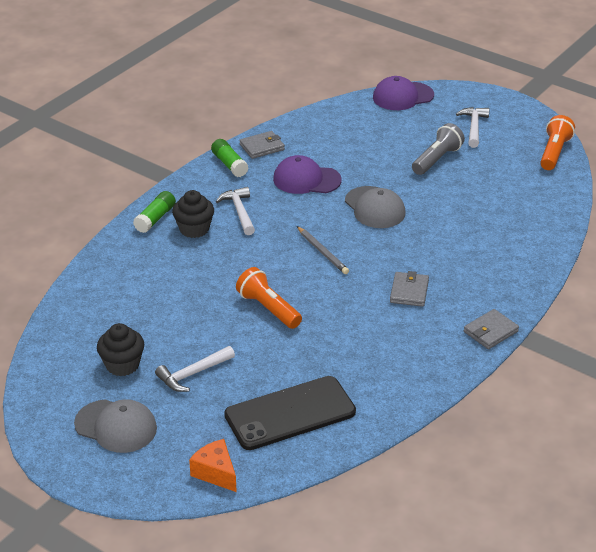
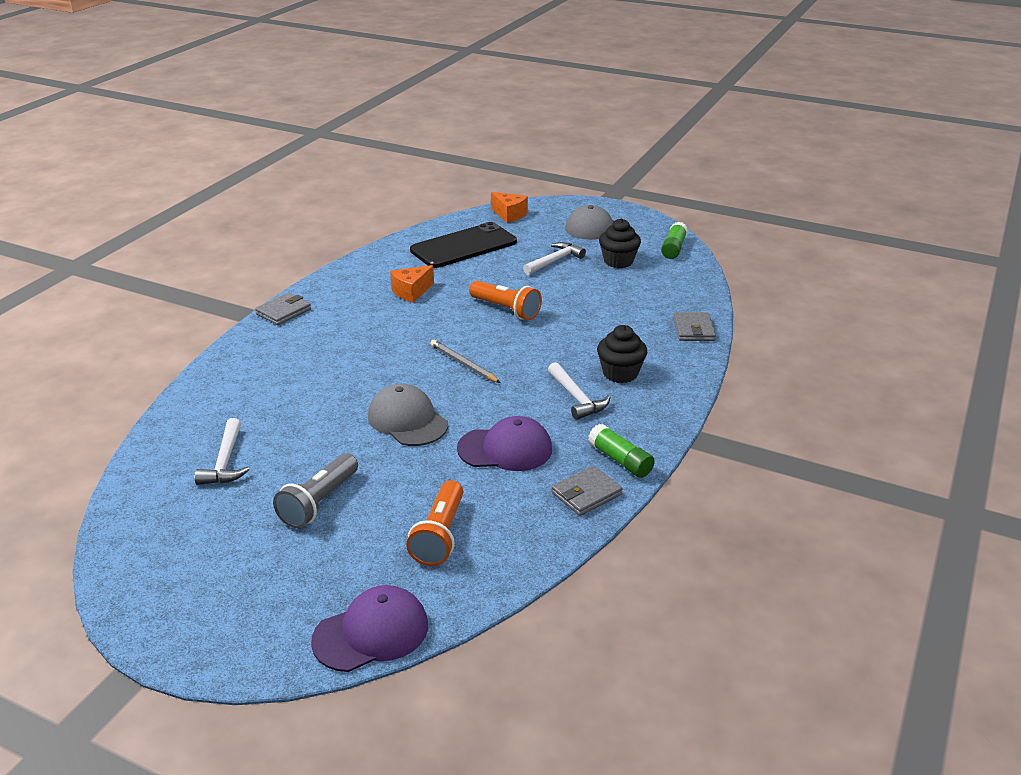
camera: 170 degrees right, 5 degrees down
(155, 218) = (673, 380): green glue stick -> green glue stick (673, 248)
(359, 344) = (411, 292): none -> orange cheese
(409, 291) = (364, 336): grey wallet -> grey wallet (693, 329)
(473, 127) = (249, 573): white hammer -> white hammer (225, 461)
(554, 152) = (129, 536): orange flashlight -> orange flashlight (440, 535)

